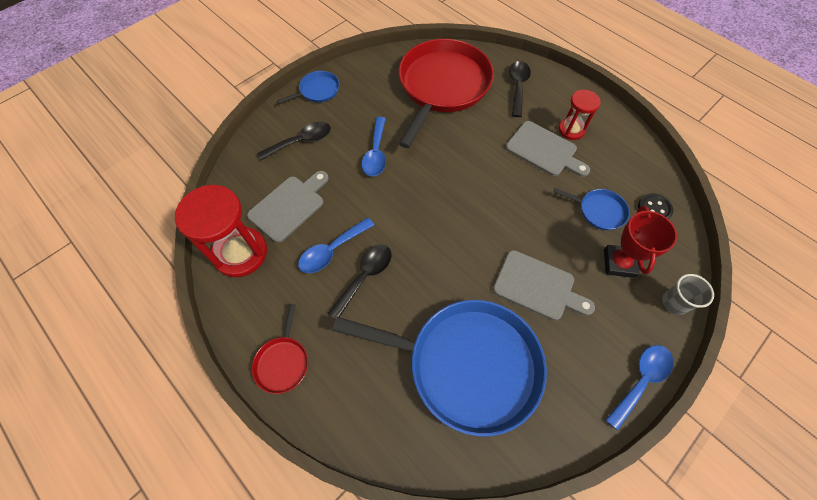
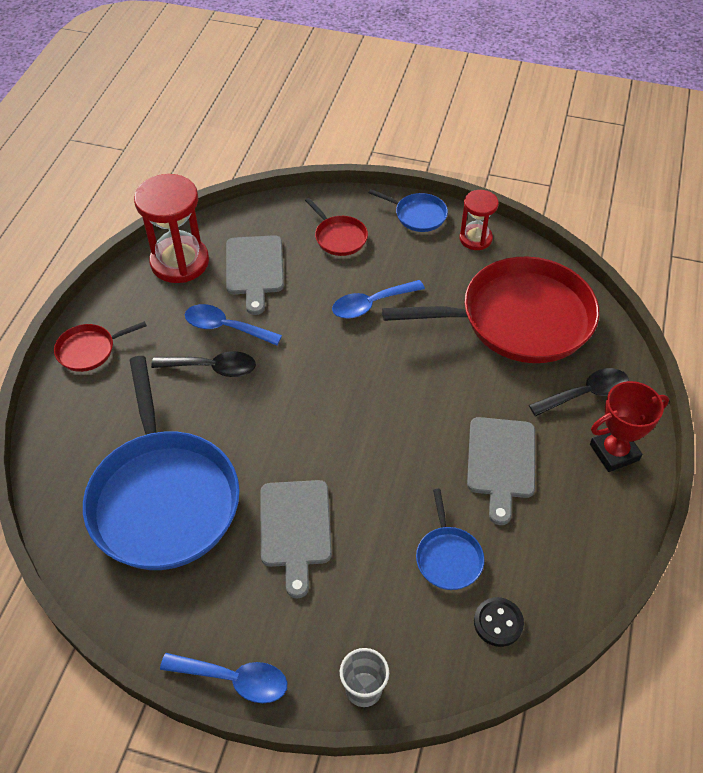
camera: 60 degrees right, 10 degrees down
(289, 206) = (254, 269): grey cutting board -> grey cutting board turned 75 degrees clockwise
(301, 142) = (339, 237): black spoon -> red pan
(571, 130) = (560, 480): red hourglass -> red hourglass (475, 238)
(618, 263) = (382, 605): red trophy -> red trophy (614, 452)

